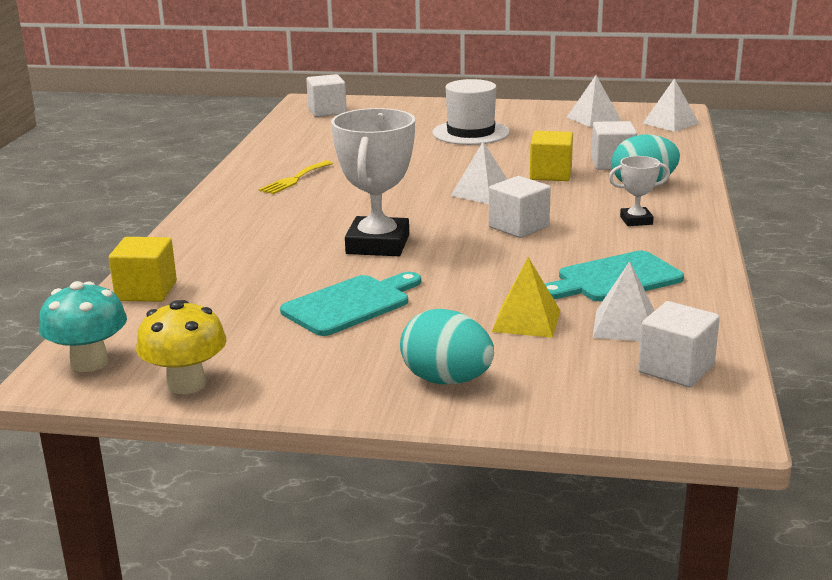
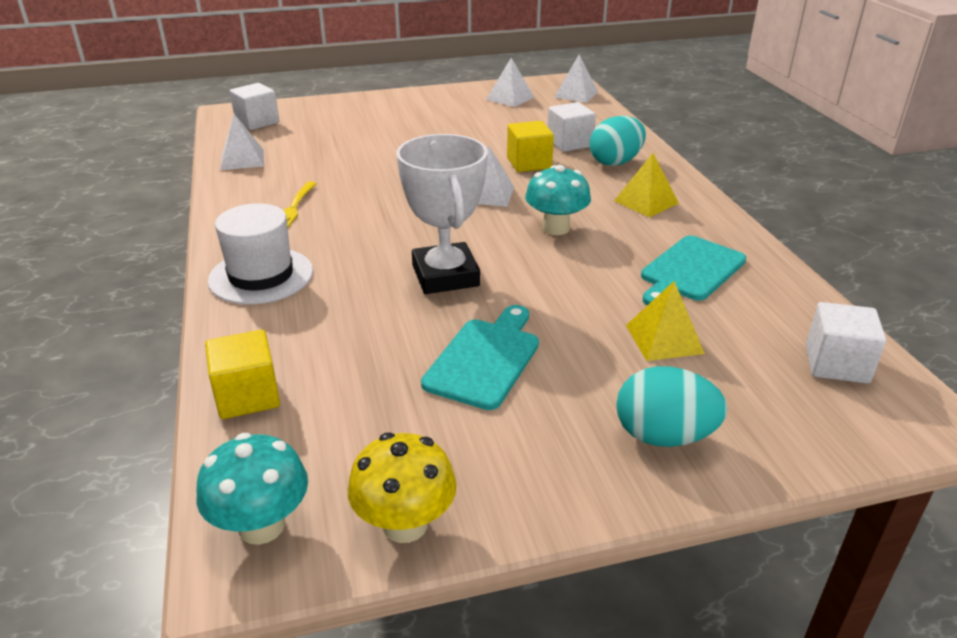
camera: 25 degrees left, 10 degrees up
(470, 133) = (417, 128): white hat -> white hat (261, 276)
(518, 227) = (556, 228): white cube -> turquoise mushroom
(625, 325) = (749, 323): white pyramid -> white pyramid (242, 159)
(636, 220) = (646, 202): white trophy -> yellow pyramid

